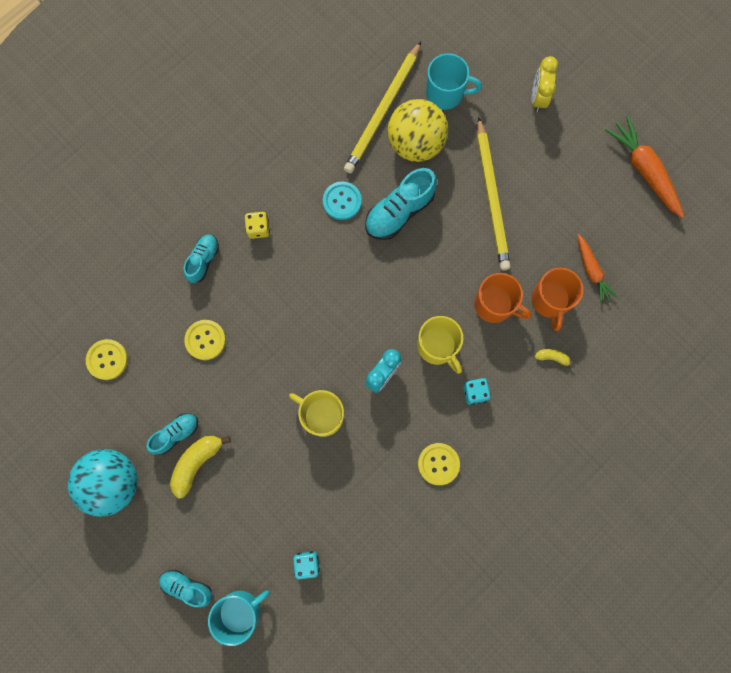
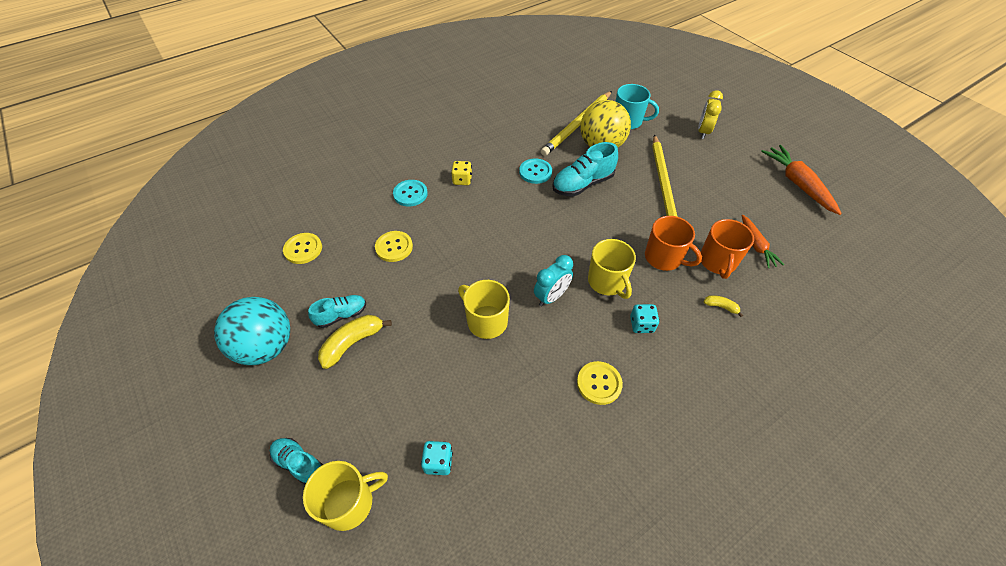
camera: 10 degrees right, 25 degrees down
(203, 260) = (410, 194): turquoise shoe -> turquoise button
(241, 611) = (349, 502): turquoise mug -> yellow mug

